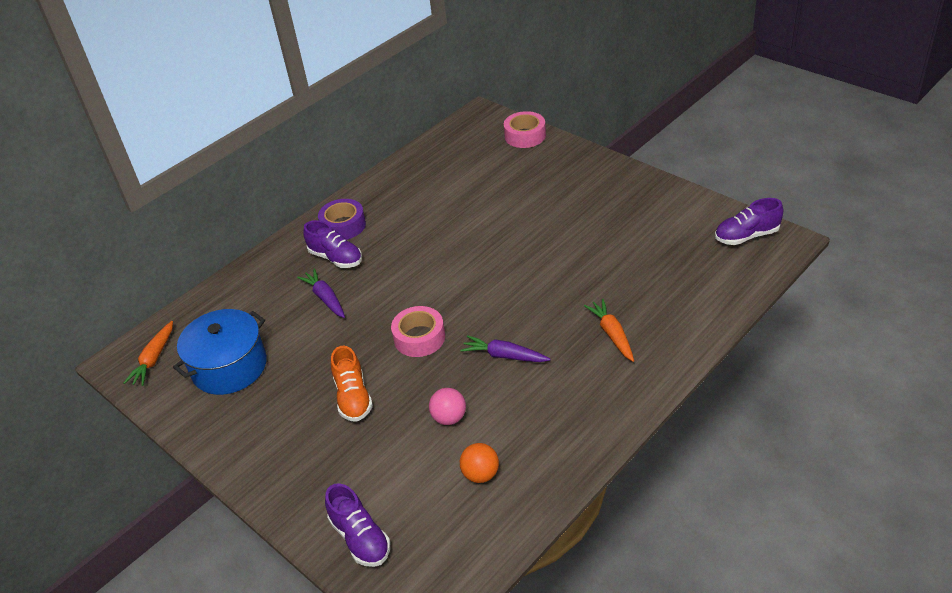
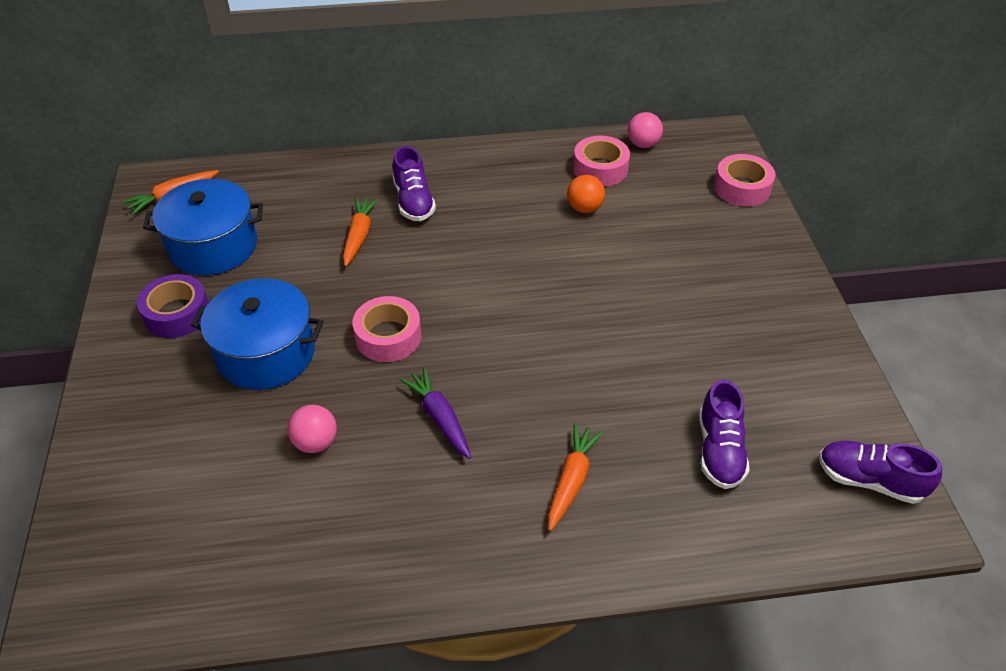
camera: 35 degrees right, 5 degrees up
(325, 298) = (359, 236): purple carrot -> orange carrot
(343, 226) = (457, 173): purple tape -> purple tape (177, 314)
(353, 397) = (266, 353): orange shoe -> blue pot
(360, 538) = (109, 500): purple shoe -> purple shoe (719, 450)
(431, 172) = (600, 169): none -> pink tape
(440, 144) = (643, 144): none -> pink ball
(480, 474) = (271, 527): orange ball -> orange ball (584, 208)

